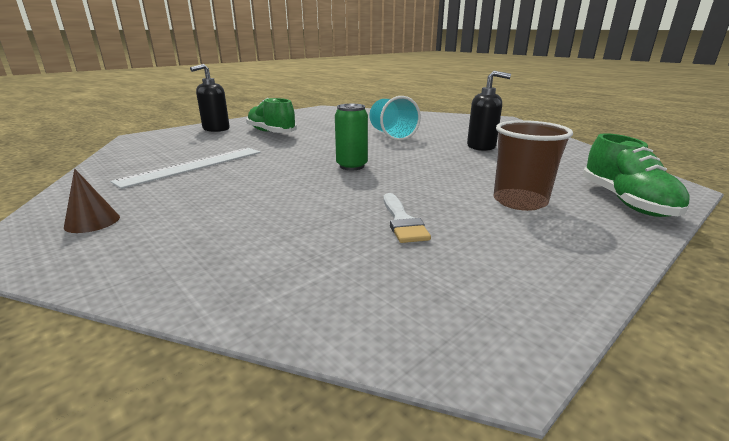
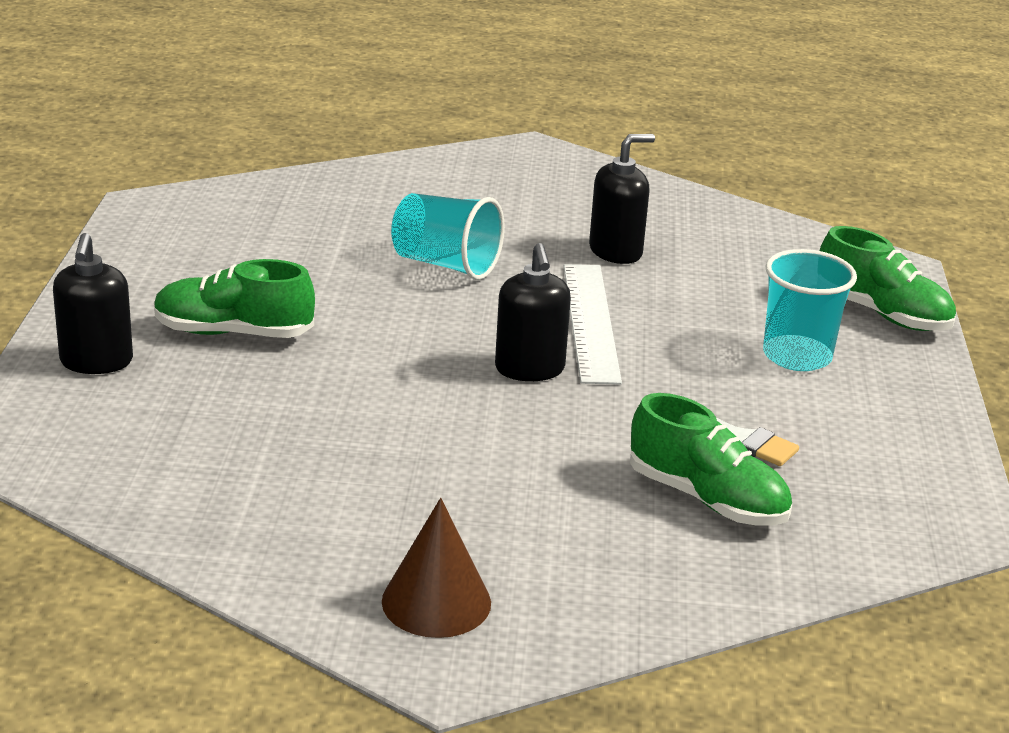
camera: 45 degrees left, 5 degrees up
(92, 221) = (436, 602): brown cone -> brown cone, size x1.51
(193, 166) = (312, 466): white ruler -> white ruler (590, 322)
(318, 239) = (707, 499): none -> green shoe
(352, 166) = (529, 369): green can -> black soap dispenser
(519, 201) = (797, 356): brown cup -> turquoise cup

